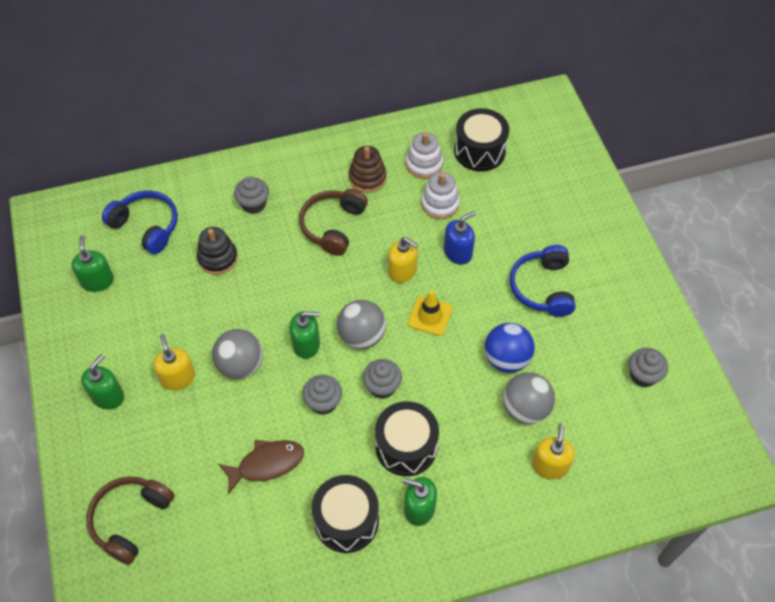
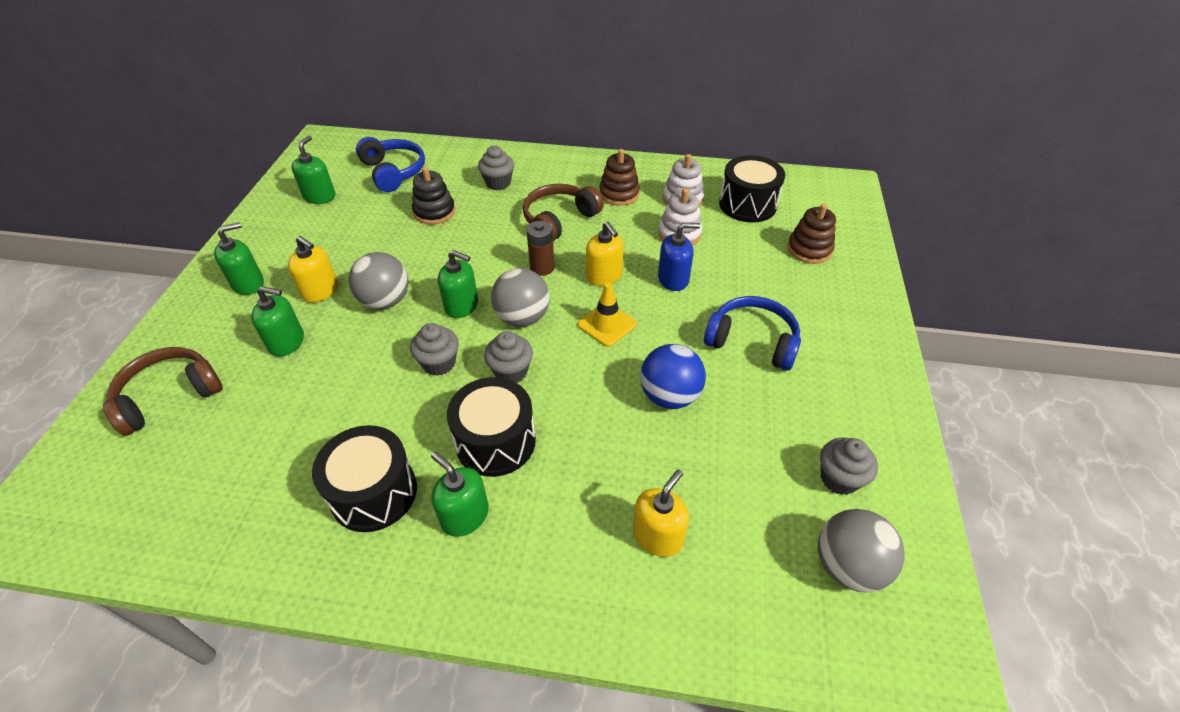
camera: 25 degrees right, 10 degrees down
(178, 378) = (320, 291): yellow soap dispenser -> yellow soap dispenser turned 120 degrees clockwise
(187, 435) = (287, 342): none -> green soap dispenser
(266, 464) = (338, 398): brown fish -> none
(348, 282) = (542, 268): none -> brown battery
(525, 409) = (662, 457): grey ball -> grey ball (848, 566)
(542, 288) = (752, 341): blue headphones -> blue headphones turned 90 degrees clockwise
(547, 182) = (809, 249): none -> brown stacking toy

